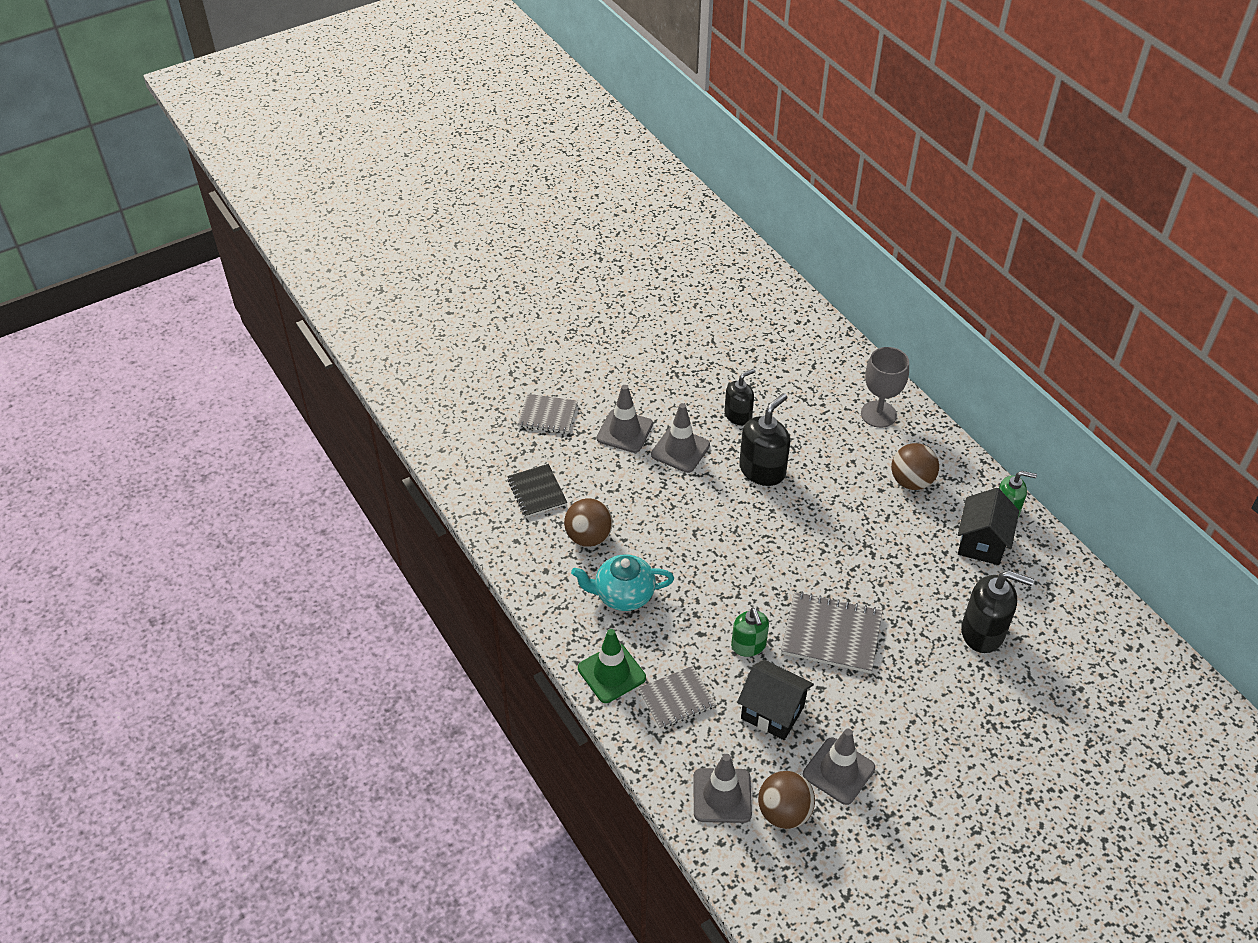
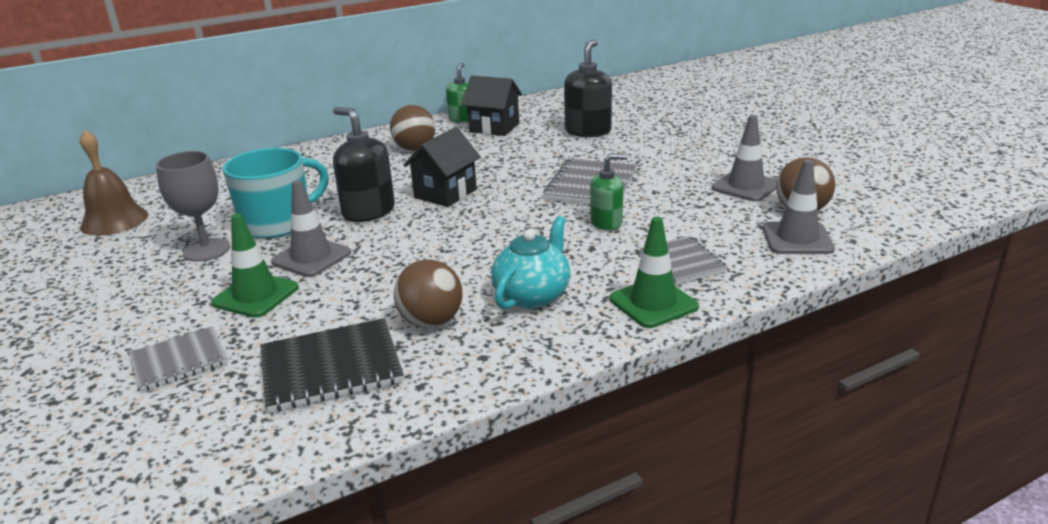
camera: 85 degrees left, 20 degrees down
(537, 492) = (331, 368): black notebook -> black notebook, size x1.52
(548, 415) = (179, 361): grey notebook -> grey notebook turned 45 degrees clockwise
(623, 595) = (532, 295): turquoise teapot -> turquoise teapot turned 150 degrees counterclockwise
(624, 431) = (256, 295): grey traffic cone -> green traffic cone
(738, 314) = (114, 220): none -> brown bell
(738, 415) = (278, 223): black soap dispenser -> turquoise mug
(772, 712) = (688, 213): black house -> black house (445, 193)
(878, 414) = (323, 158): grey goblet -> grey goblet (206, 250)

